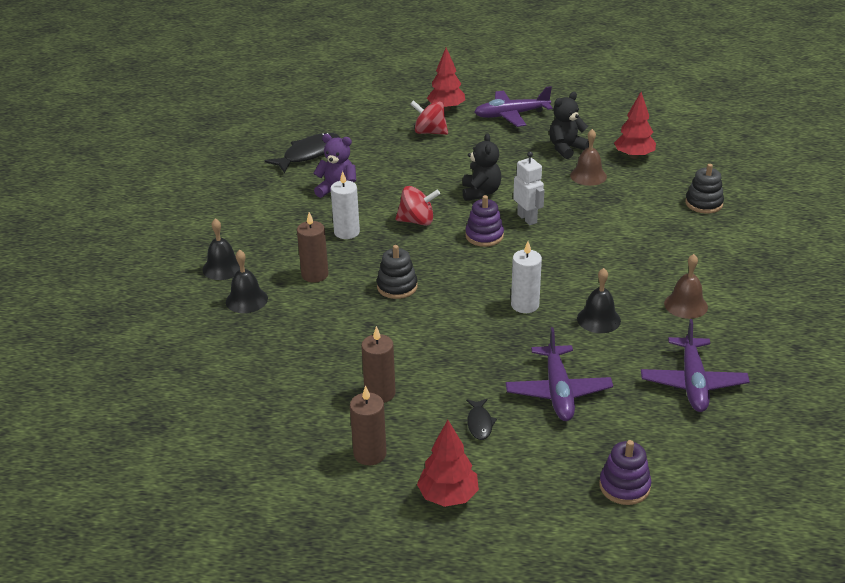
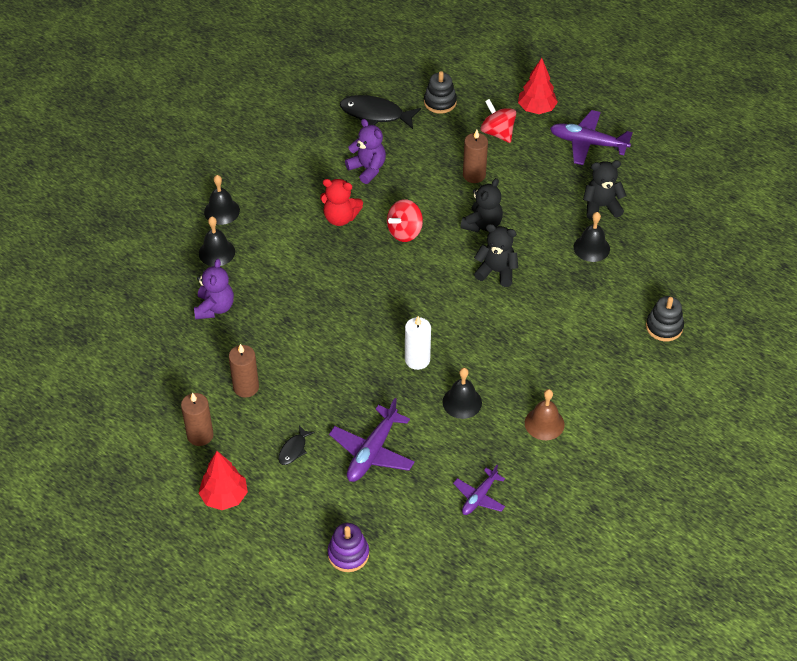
camera: 30 degrees right, 15 degrees up
(285, 343) = (215, 308): none -> purple teddy bear
(308, 154) = (375, 114): black fish -> black fish turned 150 degrees counterclockwise
(315, 275) = (283, 251): brown candle -> brown candle (474, 175)
(347, 232) = (340, 218): white candle -> red teddy bear
(397, 287) = (335, 293): black stacking toy -> black stacking toy (440, 102)
(417, 221) = (405, 232): red spinning top -> red spinning top turned 105 degrees clockwise
(484, 236) = (445, 273): purple stacking toy -> none
(527, 218) = (496, 271): white robot -> black teddy bear
(588, 176) = (591, 248): brown bell -> black bell
(634, 156) = (654, 243): red tree -> none
(693, 383) = (479, 497): purple plane -> purple plane, size x0.62

